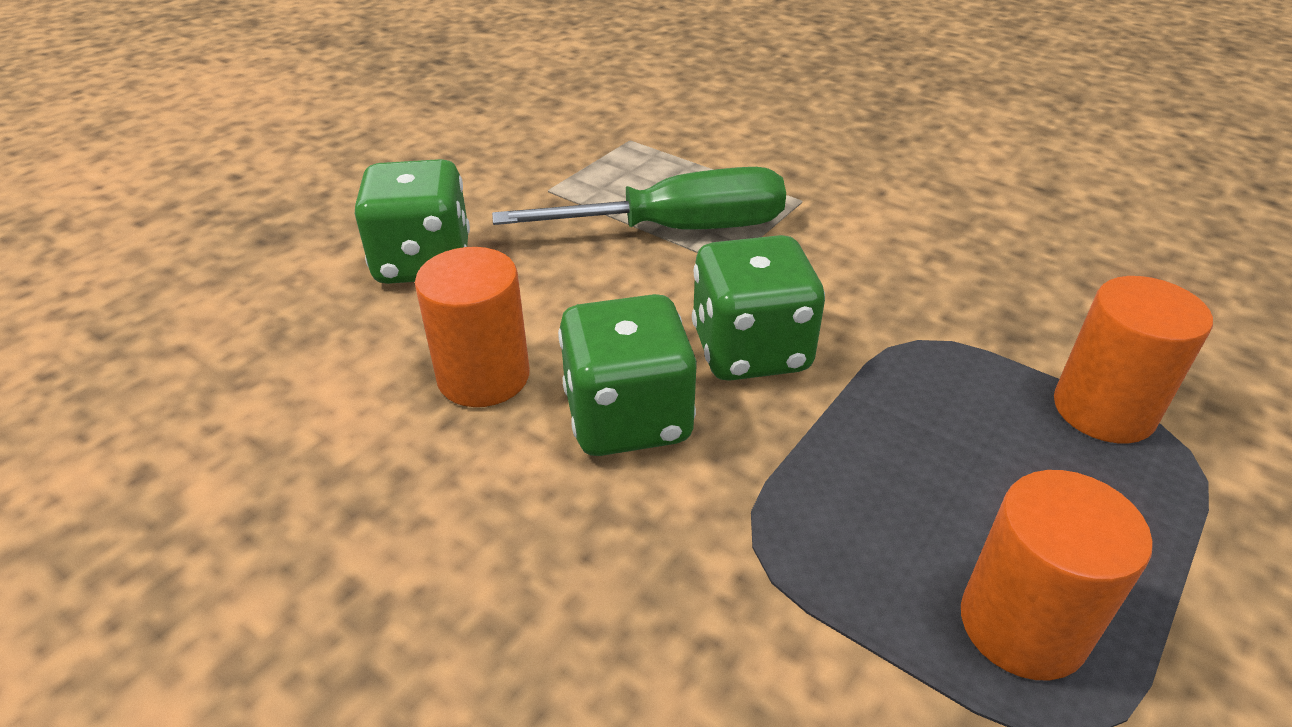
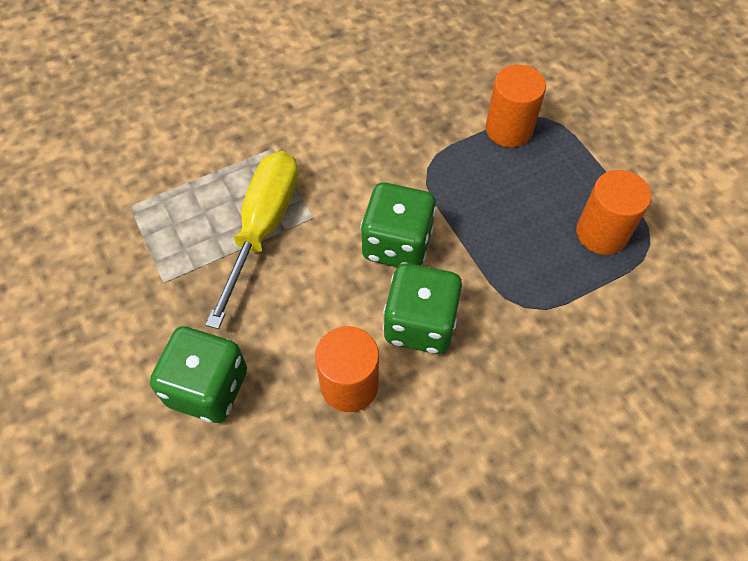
camera: 65 degrees left, 20 degrees up
(676, 230) = (263, 228): green screwdriver -> yellow screwdriver

